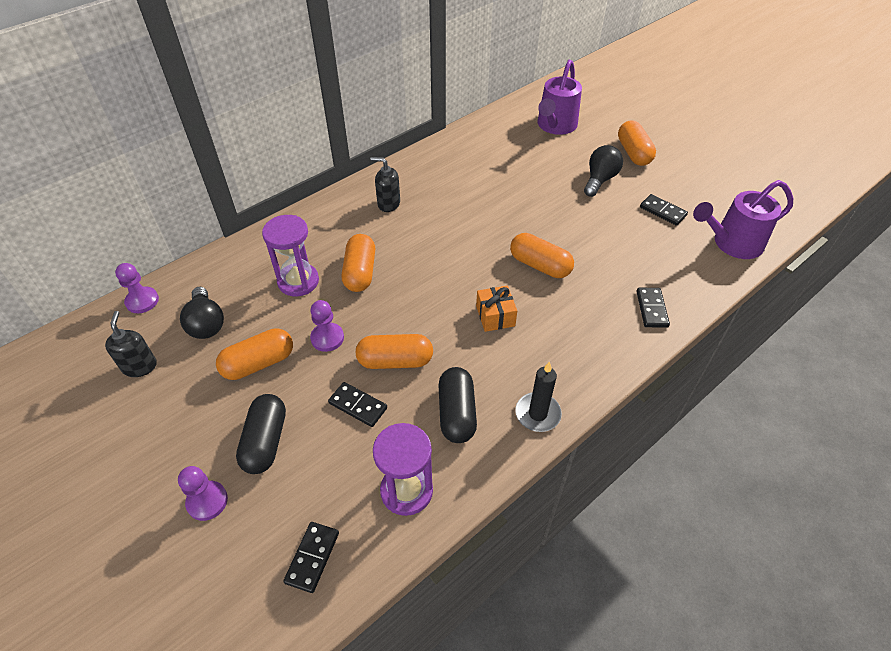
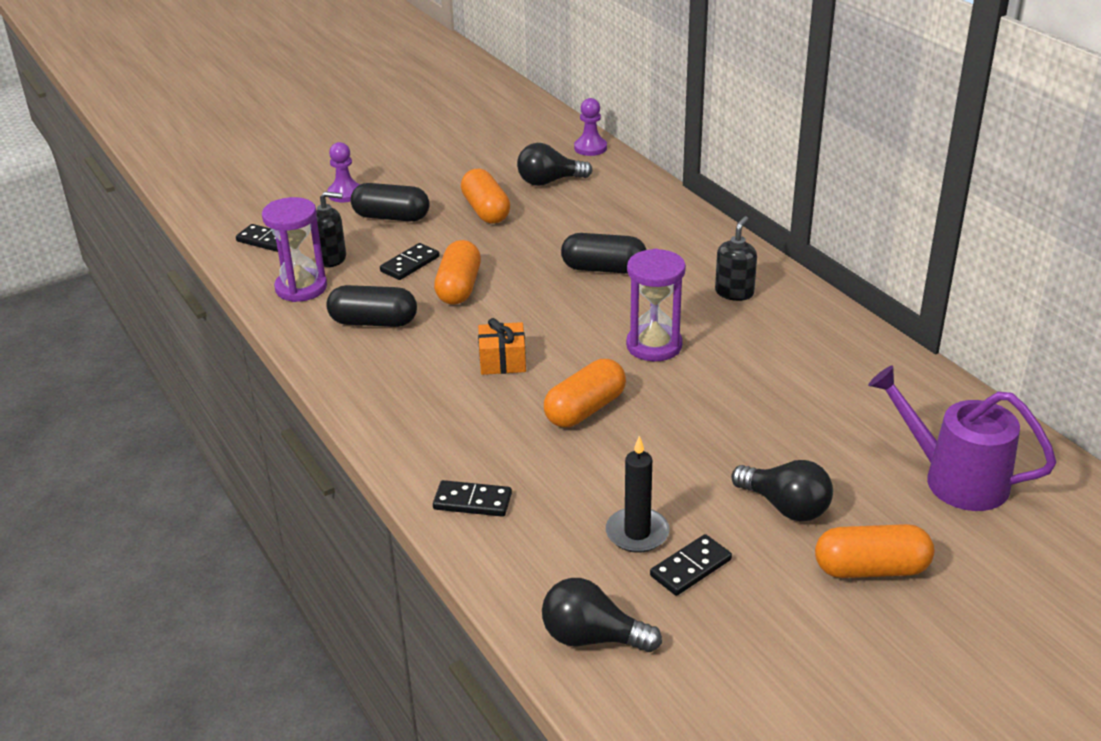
camera: 100 degrees right, 15 degrees down
(140, 366) = (504, 154): black soap dispenser -> black soap dispenser (332, 258)
(298, 281) = (598, 230): purple hourglass -> purple hourglass (654, 345)
(327, 338) = (506, 247): purple pawn -> none
(360, 272) = (604, 269): orange capsule -> black capsule
(537, 414) = (347, 375): black candle -> black candle (637, 533)
(732, 244) = (592, 637): purple watering can -> black light bulb

